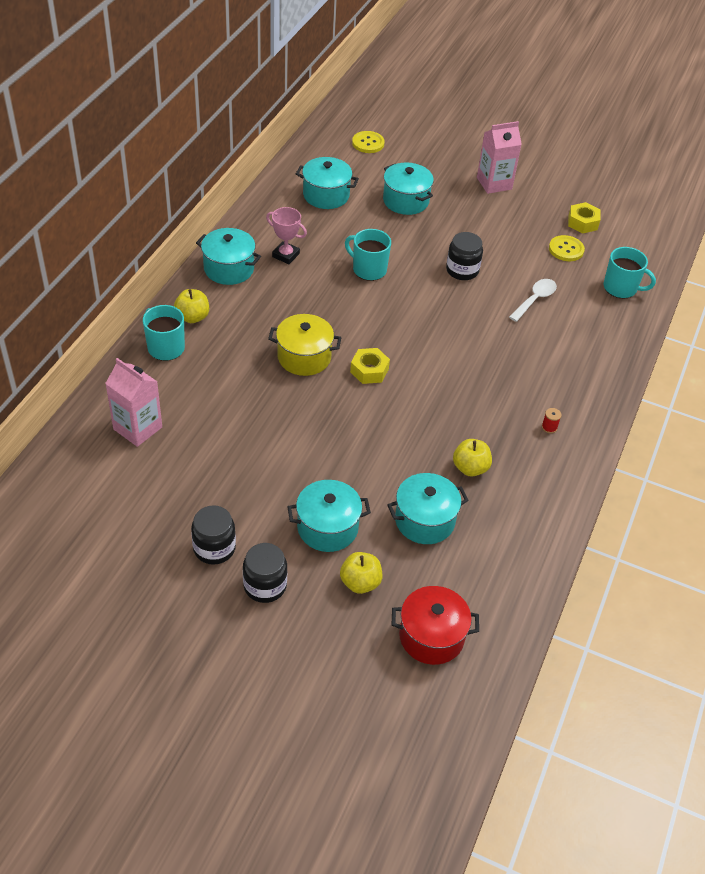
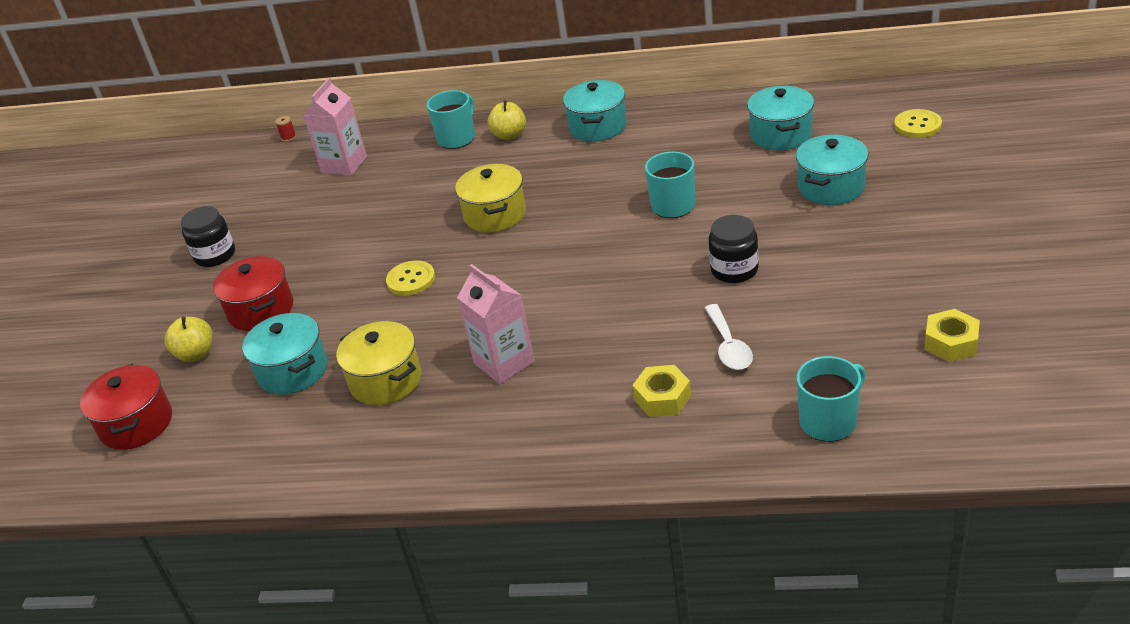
camera: 80 degrees right, 10 degrees down
(265, 585) = (178, 298): black jar -> none
(286, 255) = (649, 148): pink trophy -> none
(327, 528) = (261, 310): turquoise pot -> red pot
(369, 370) = (502, 261): yellow nut -> yellow nut (662, 398)
(470, 468) = (386, 380): yellow apple -> yellow pot
(494, 183) = (950, 239): pink carton -> pink carton (504, 362)
(535, 300) = (728, 346): white spoon -> white spoon turned 60 degrees clockwise
(549, 427) = (487, 426): red spool -> red spool (288, 137)
(566, 249) = (867, 344): yellow button -> yellow button (411, 280)
(621, 288) = (829, 421): turquoise mug -> turquoise mug turned 135 degrees counterclockwise

